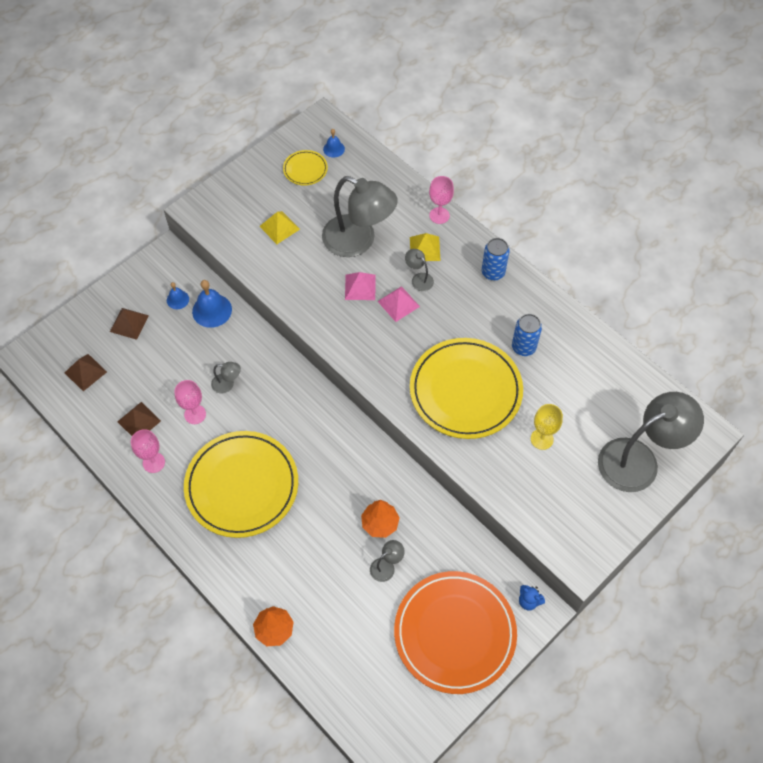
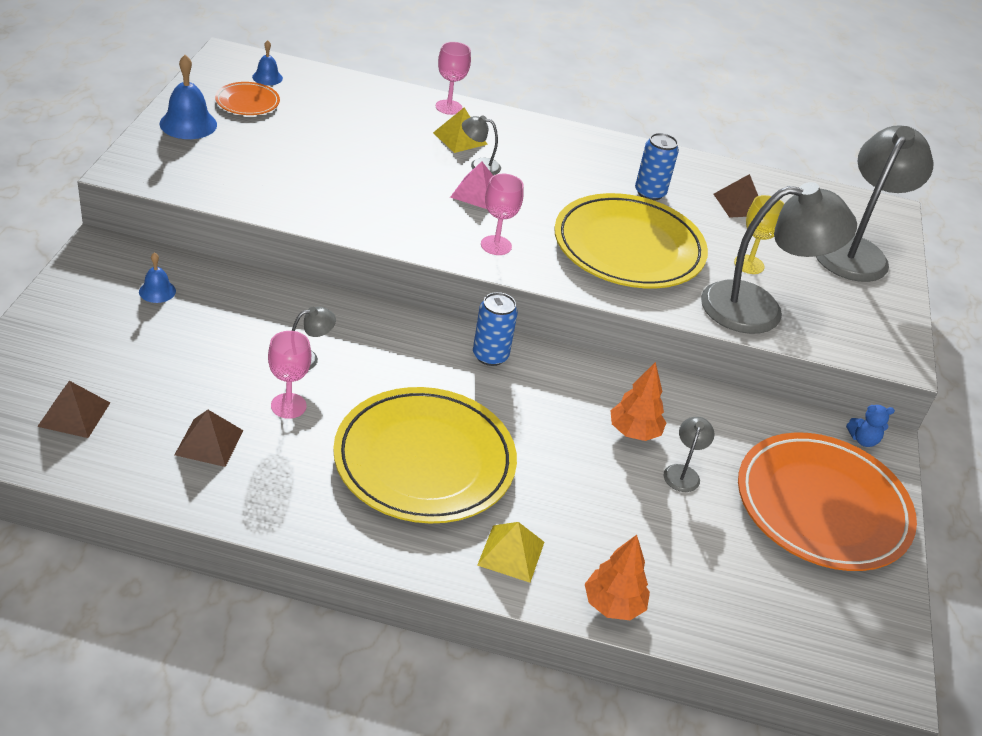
camera: 40 degrees left, 20 degrees down
(129, 323) = (102, 337): brown pyramid -> brown pyramid (739, 204)
(153, 462) = (272, 482): pink goblet -> pink goblet (496, 245)
(212, 310) = (218, 288): blue bell -> blue bell (188, 124)
(279, 227) = (262, 161): yellow pyramid -> yellow pyramid (511, 553)
(305, 169) = (247, 102): yellow plate -> orange plate
(358, 241) = (375, 150): grey lamp -> grey lamp (758, 309)
(360, 287) = (417, 190): pink pyramid -> none
(493, 272) = (554, 140): blue can -> blue can (490, 356)

